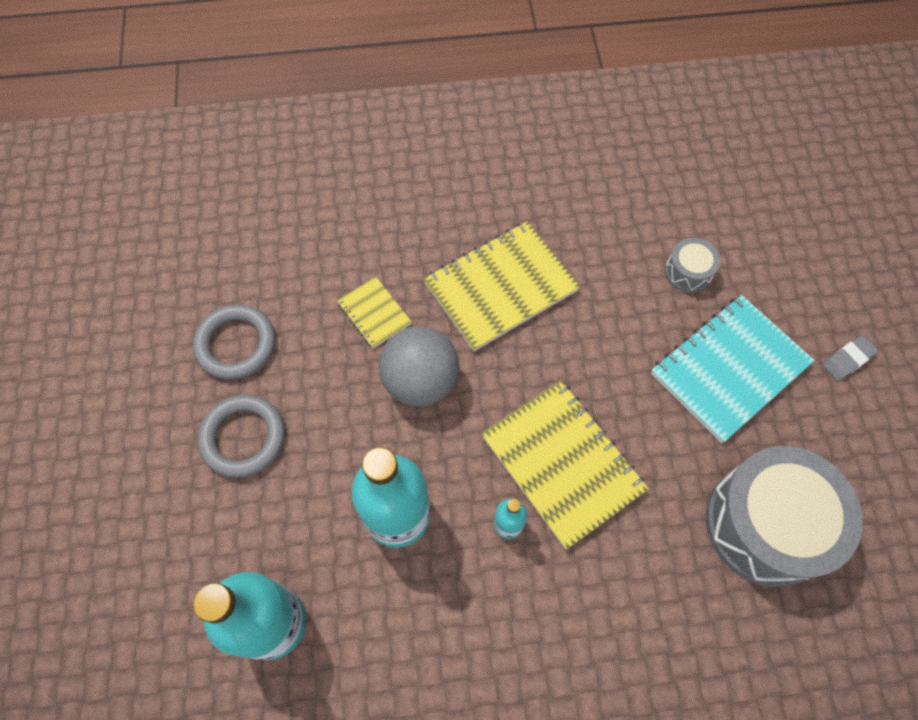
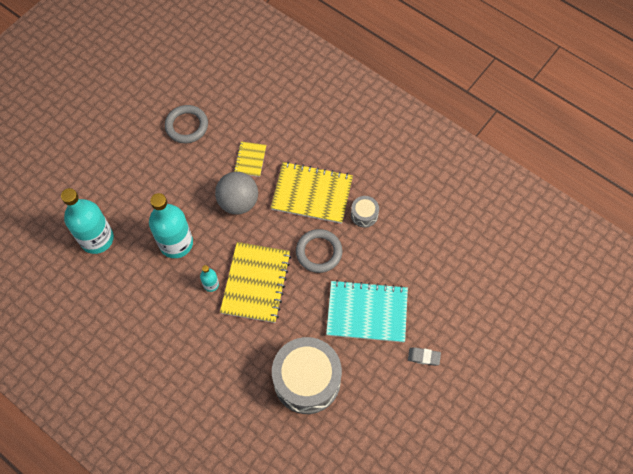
camera: 45 degrees right, 0 degrees up
(243, 437) = (153, 164): grey ring -> grey ring (319, 252)
(688, 272) = (399, 259): grey drum -> grey drum (364, 215)

